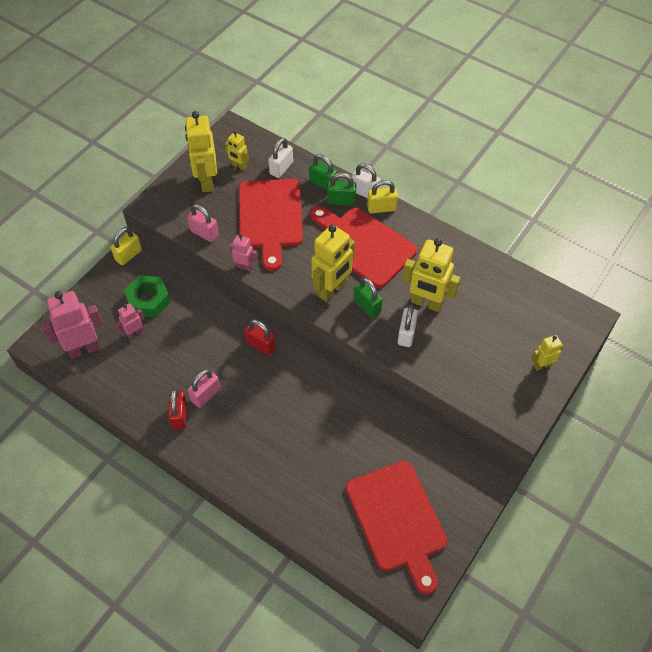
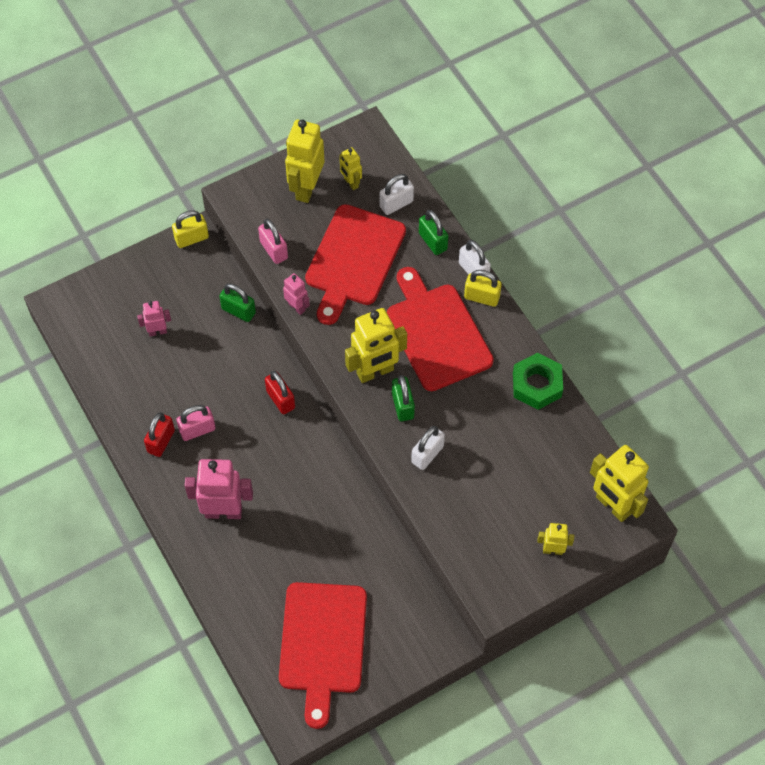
camera: 25 degrees right, 5 degrees up
(84, 349) = (99, 328): pink robot -> pink robot (223, 511)
(148, 300) = (188, 299): green nut -> green nut (537, 385)
(341, 201) = (442, 270): green padlock -> green padlock (238, 311)
(426, 303) = (468, 429): yellow robot -> yellow robot (613, 505)

